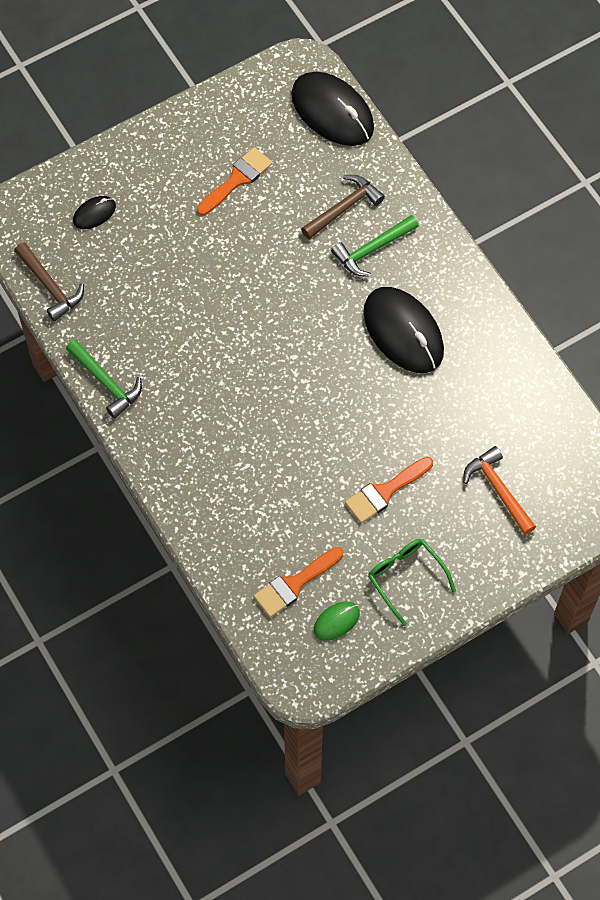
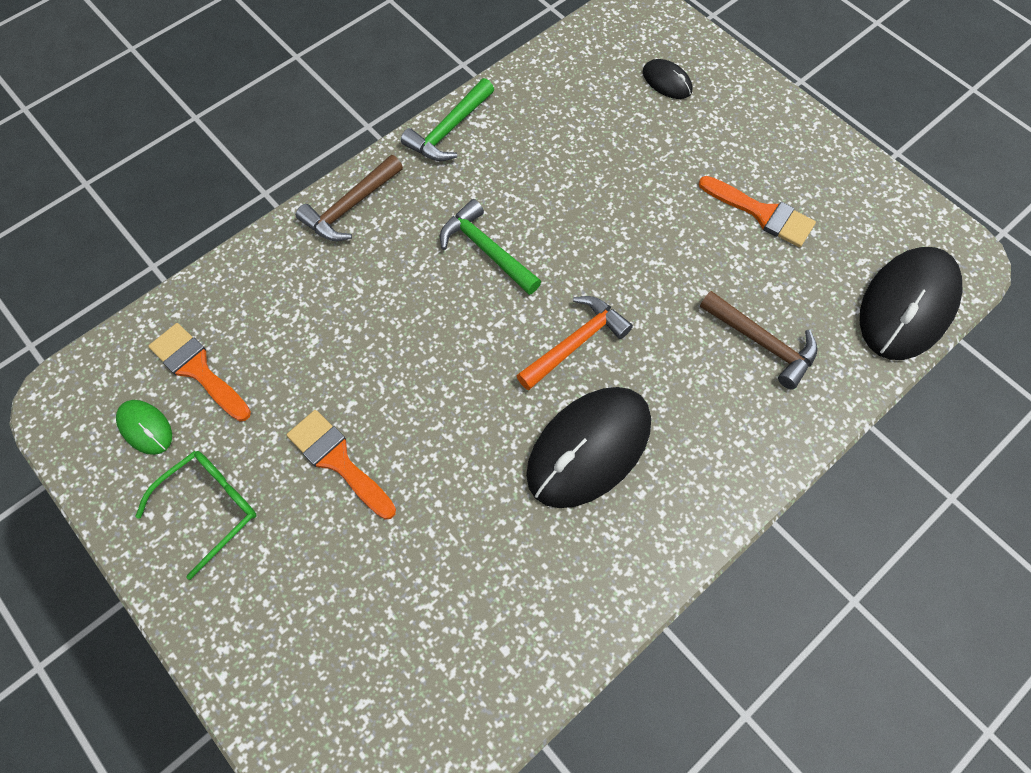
camera: 80 degrees right, 0 degrees up
(50, 286) = (561, 59): brown hammer -> brown hammer (350, 207)
(372, 250) = (708, 388): green hammer -> green hammer (486, 250)
(498, 490) = (356, 621): orange hammer -> orange hammer (575, 343)

